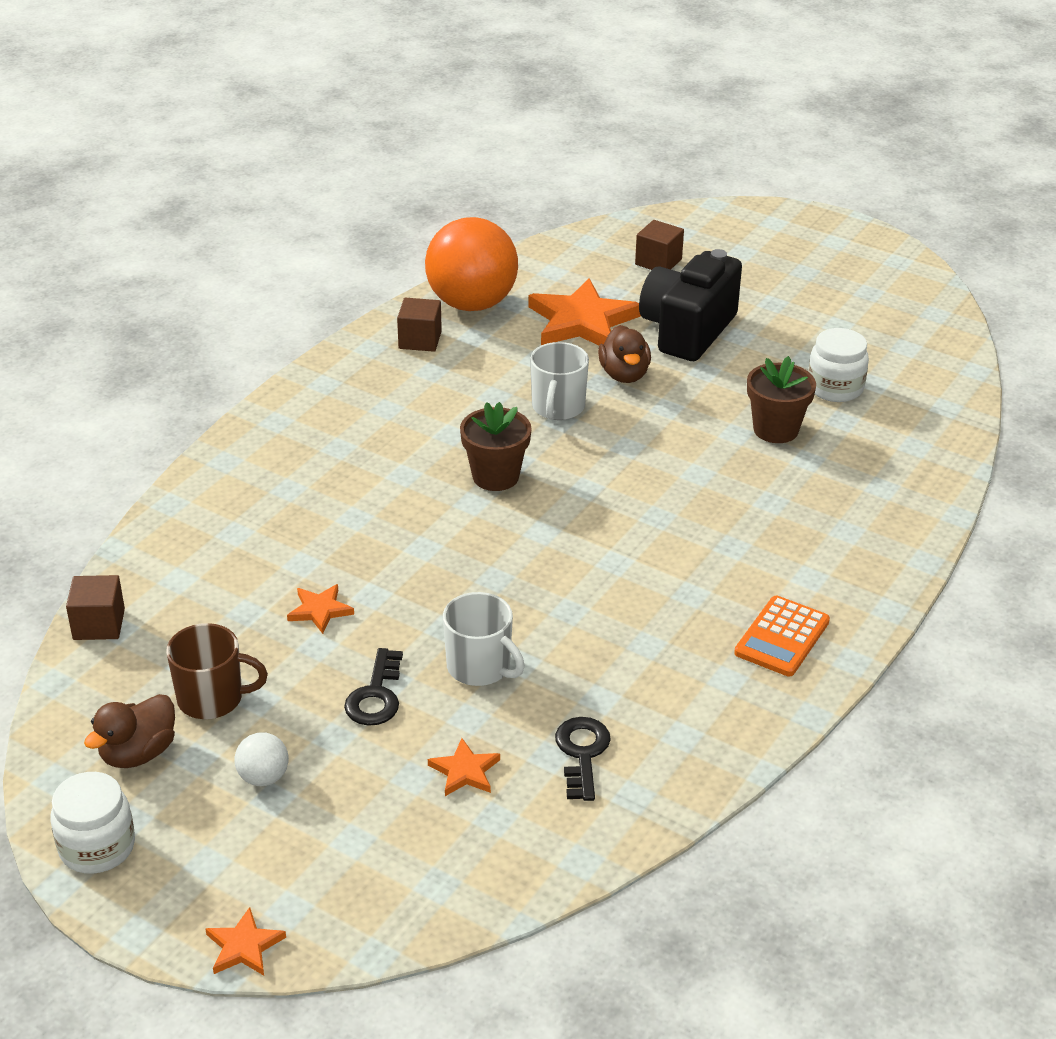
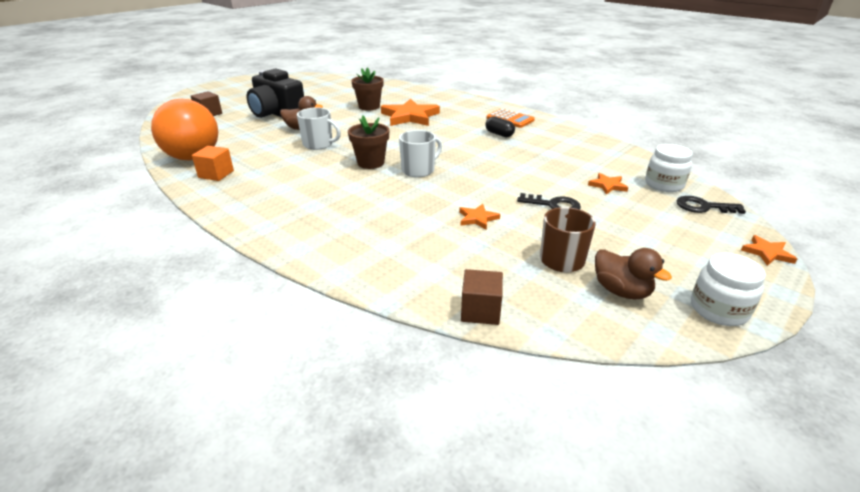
camera: 80 degrees left, 5 degrees down
(263, 777) = (629, 242): white ball -> none
(420, 340) = (216, 174): brown cube -> orange cube
(480, 667) = (529, 177): white mug -> white mug (419, 170)
(582, 321) = (244, 133): orange star -> orange star (410, 116)
(582, 753) = (588, 159): black key -> black key (703, 207)
(682, 623) = (499, 134): none -> black capsule
(835, 388) = (346, 95): white jar -> white jar (664, 184)

